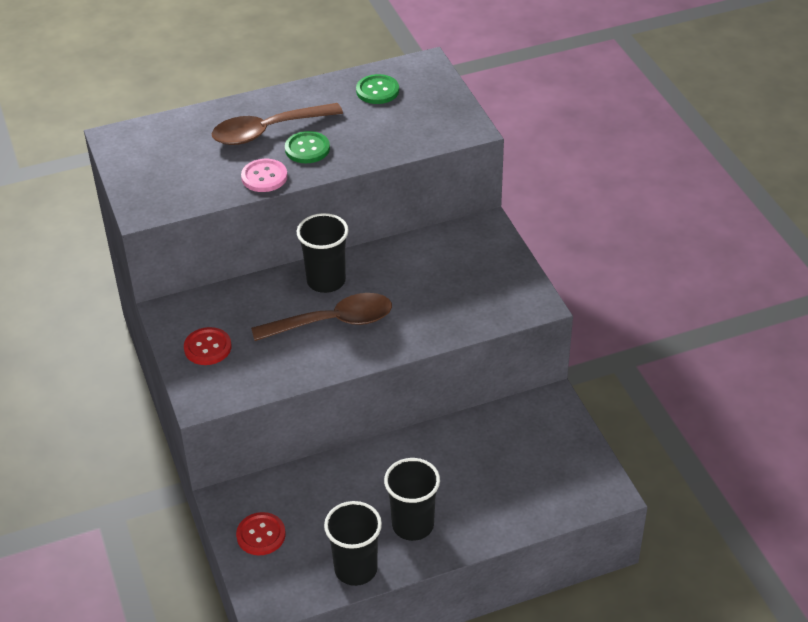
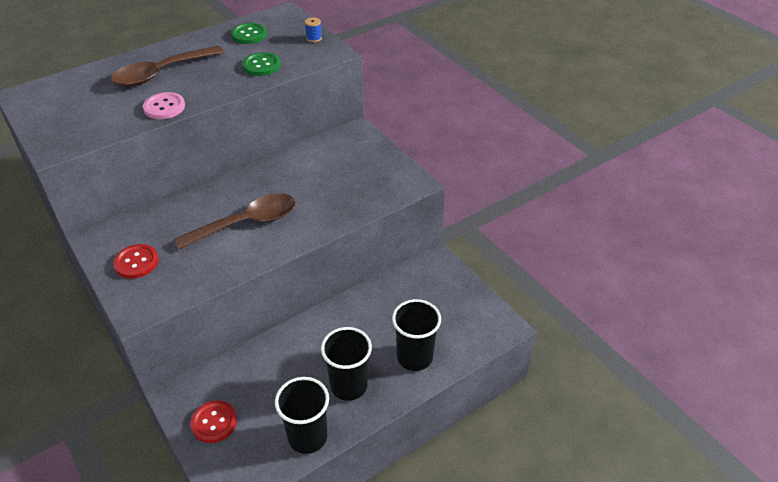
camera: 15 degrees left, 0 degrees up
(307, 149) = (198, 82): green button -> green button (261, 65)
(326, 281) = (233, 191): black cup -> black cup (414, 357)
(453, 106) = (314, 38): none -> blue spool

